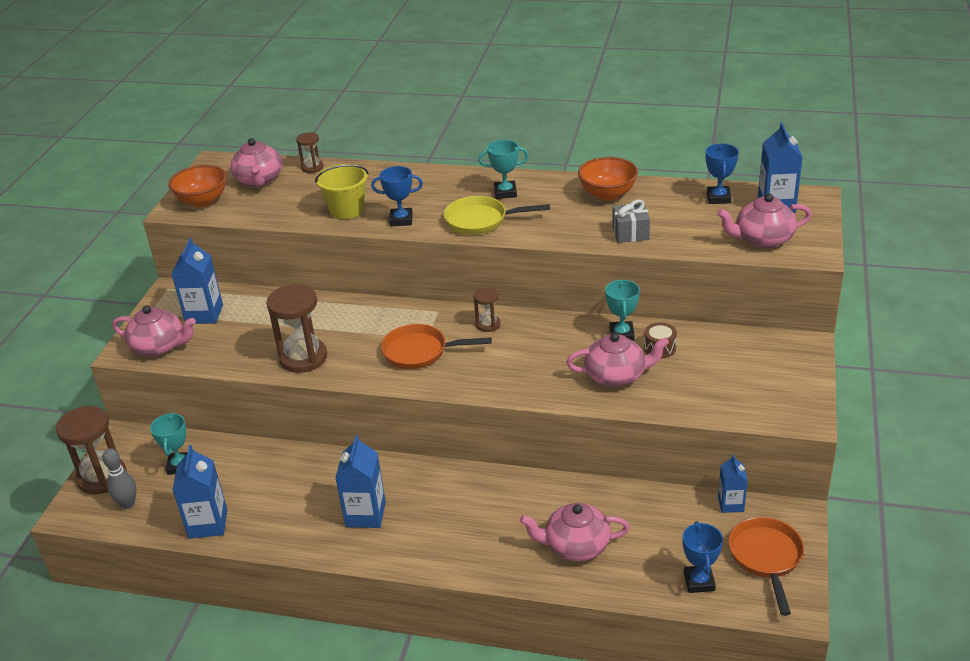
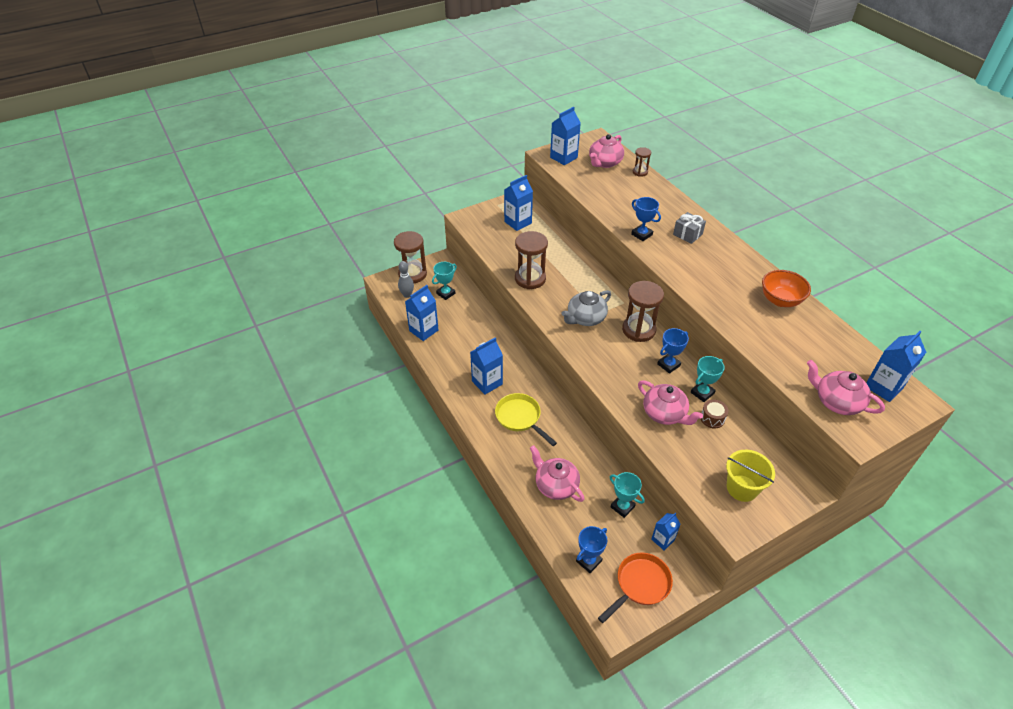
camera: 45 degrees right, 10 degrees up
(159, 347) = (480, 225): pink teapot -> none
(202, 201) = (563, 157): orange bowl -> blue carton
(346, 210) = (623, 209): yellow bucket -> yellow bucket (742, 488)
(420, 352) = (585, 318): orange pan -> grey teapot
(481, 221) = (682, 265): yellow pan -> yellow pan (520, 418)
(488, 324) = (638, 330): brown hourglass -> brown hourglass, size x1.91
(505, 193) = (720, 257): turquoise trophy -> turquoise trophy (622, 507)
(630, 233) = (757, 335): grey gift -> grey gift (687, 234)
(718, 198) = (850, 353): blue trophy -> blue trophy (668, 365)

